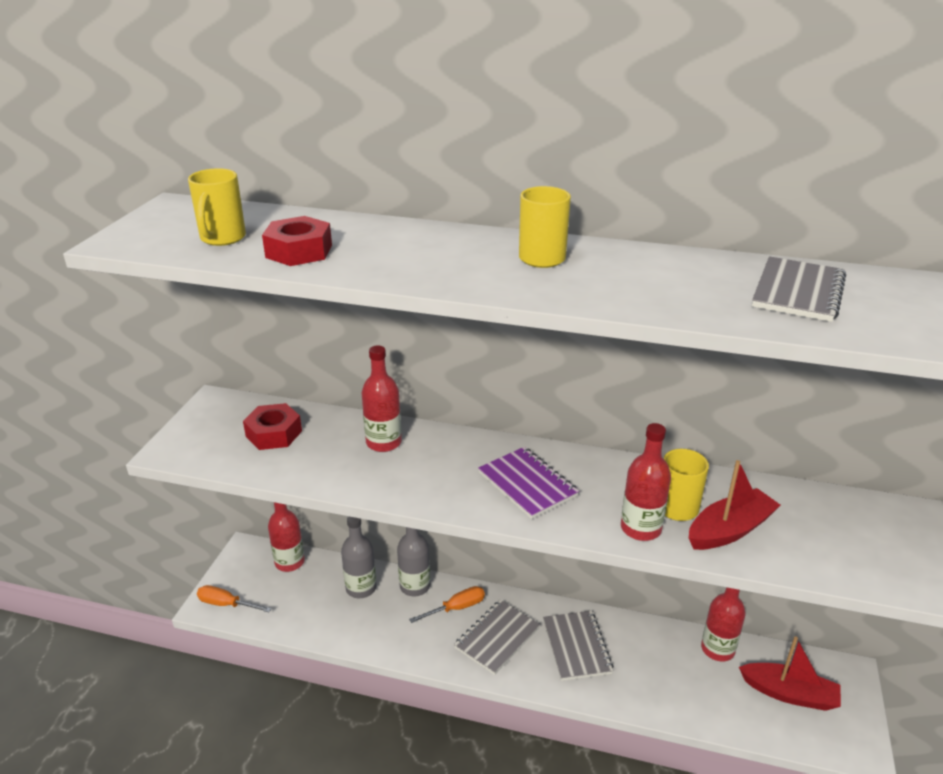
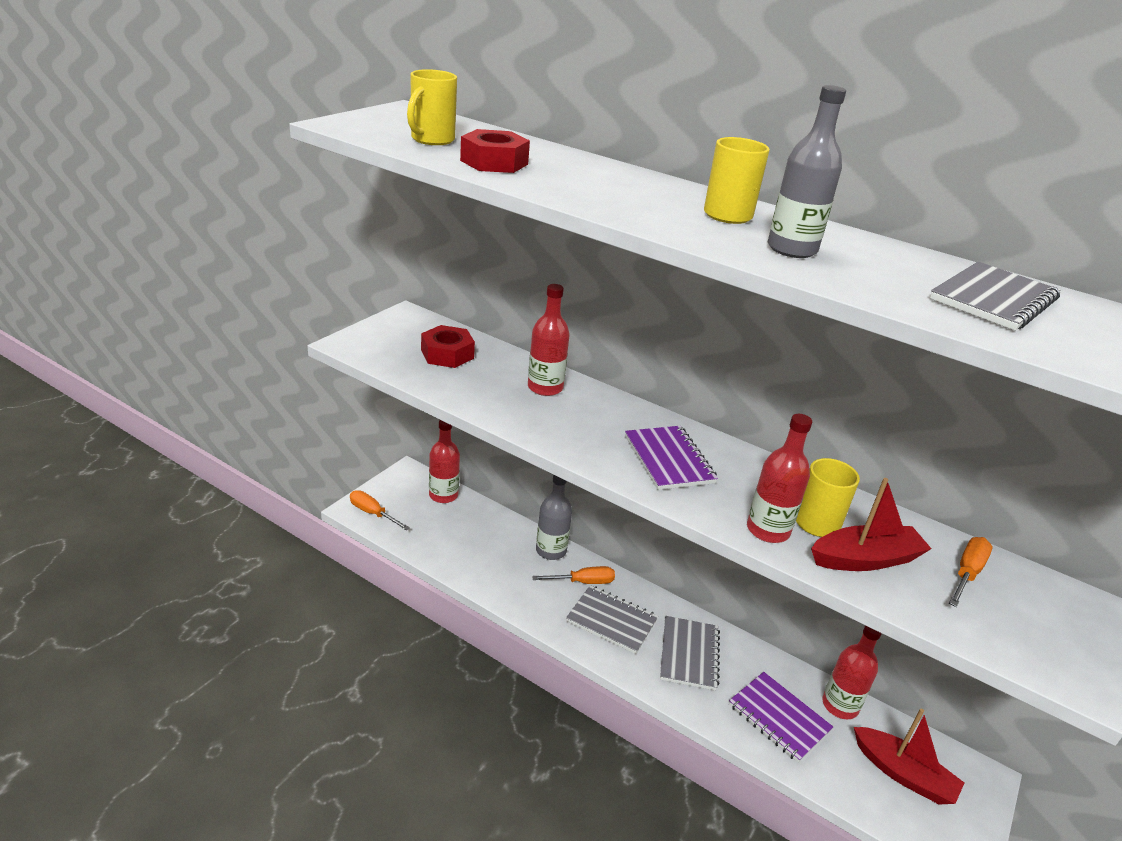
camera: 15 degrees right, 0 degrees up
(361, 588) = (499, 537): grey bottle -> grey bottle (791, 249)
(497, 638) = (611, 621): grey notebook -> grey notebook turned 60 degrees clockwise
(673, 680) = (778, 718): none -> purple notebook
(811, 516) = (967, 573): none -> orange screwdriver

